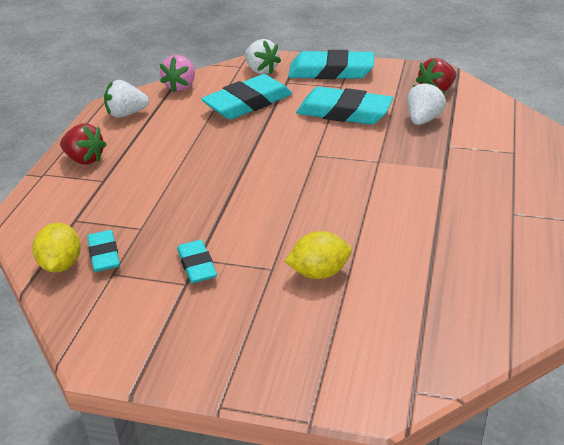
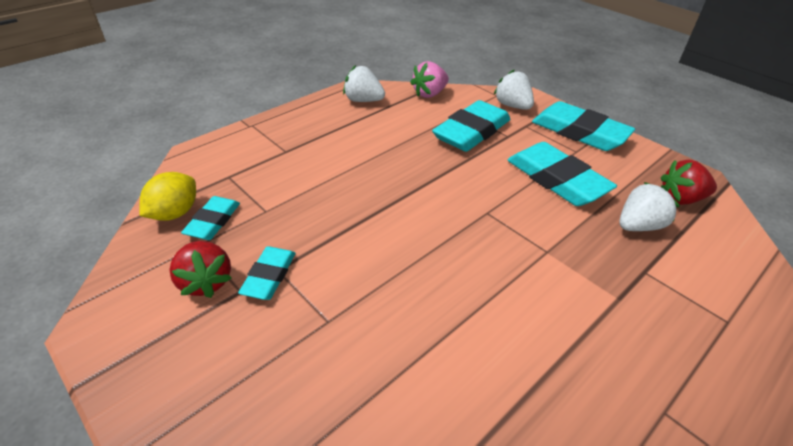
camera: 30 degrees right, 5 degrees up
(85, 159) = (292, 126): red strawberry -> red strawberry (205, 282)
(248, 103) = (472, 132): turquoise eraser -> turquoise eraser turned 45 degrees counterclockwise
(261, 70) = (512, 106): white strawberry -> white strawberry turned 150 degrees clockwise
(319, 273) = (367, 356): yellow lemon -> none

